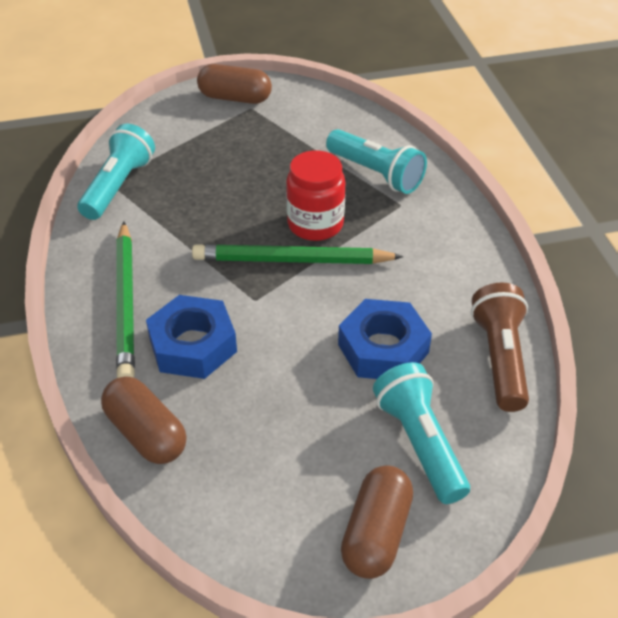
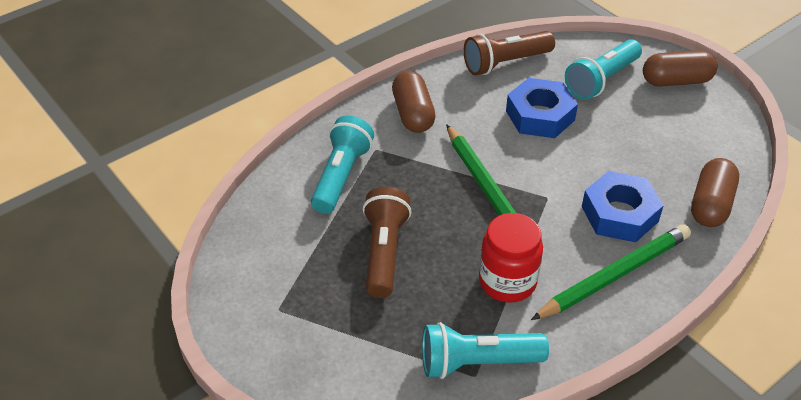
camera: 115 degrees left, 0 degrees up
(235, 98) = (265, 331): brown capsule -> brown capsule (413, 114)
(266, 172) = (384, 252): none -> brown flashlight
(315, 224) = (435, 192): red jar -> red jar (507, 281)

